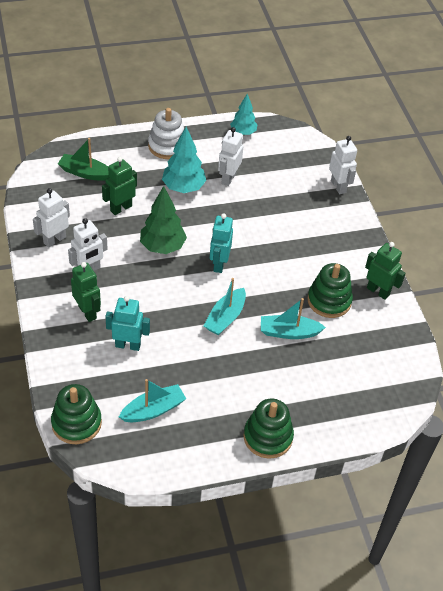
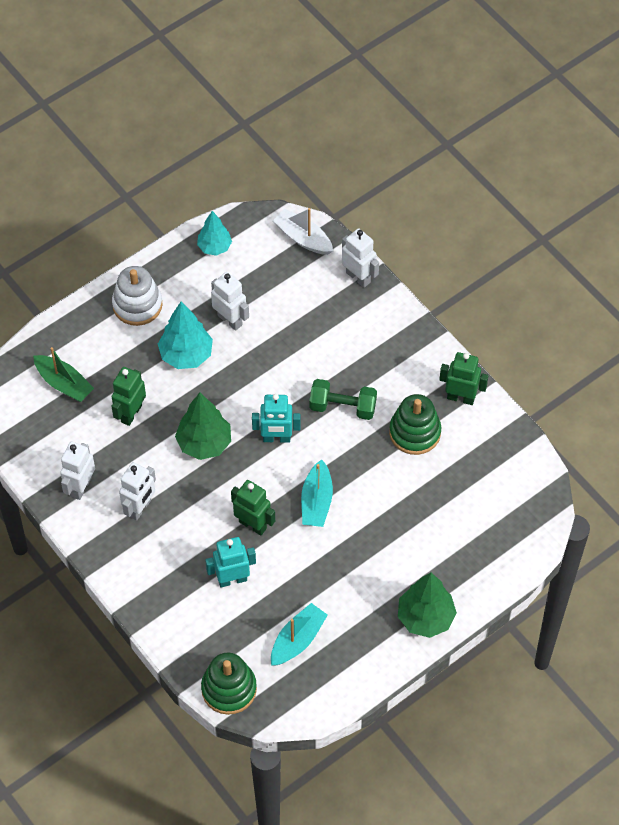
camera: 20 degrees left, 10 degrees up
(85, 173) = (64, 383): green boat -> green boat turned 135 degrees counterclockwise
(87, 312) = (168, 560): green robot -> green robot (253, 525)
(219, 264) = (276, 438): turquoise robot -> turquoise robot turned 75 degrees counterclockwise
(228, 178) = (230, 320): white robot -> white robot turned 135 degrees clockwise
(268, 437) = (425, 617): green stacking toy -> green tree
(281, 263) = (343, 407): none -> green dumbbell
(289, 332) = (390, 489): turquoise boat -> none
(310, 149) = (303, 238): none -> white boat

